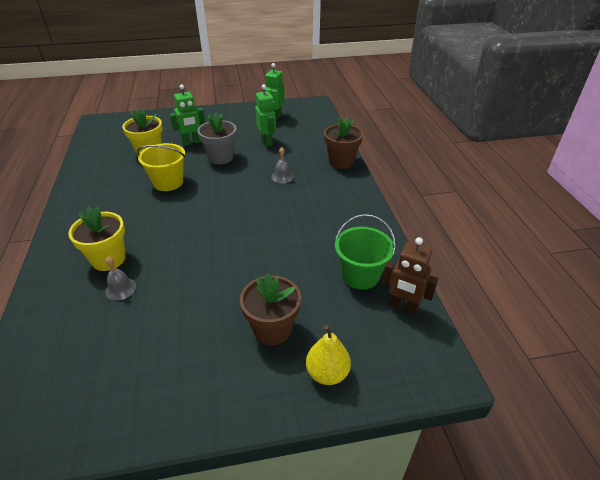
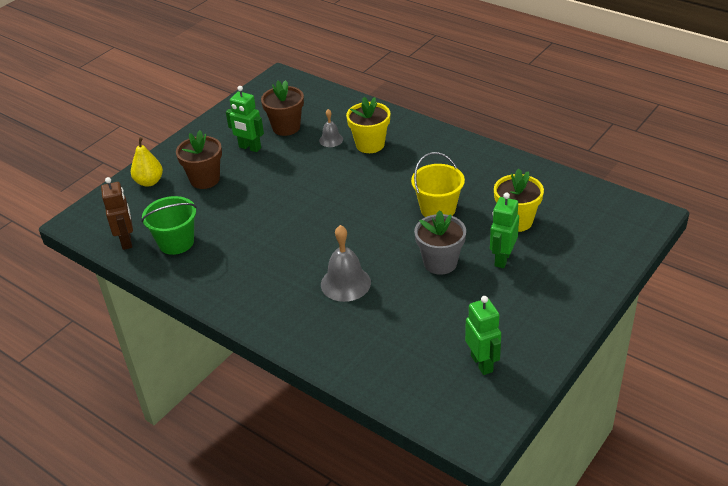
camera: 140 degrees right, 0 degrees up
(267, 142) = (427, 316): green robot -> green robot (249, 148)
(282, 177) = (345, 283): grey bell -> grey bell, size x1.74
(341, 162) = (309, 345): brown flower pot -> brown flower pot (286, 127)
(403, 307) = (127, 241): brown robot -> brown robot turned 90 degrees clockwise

